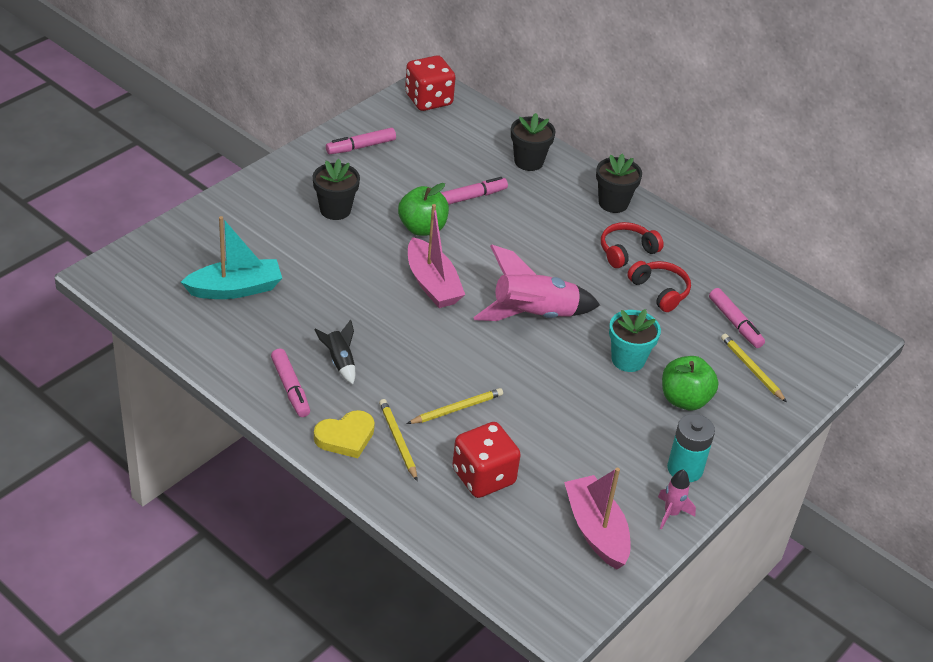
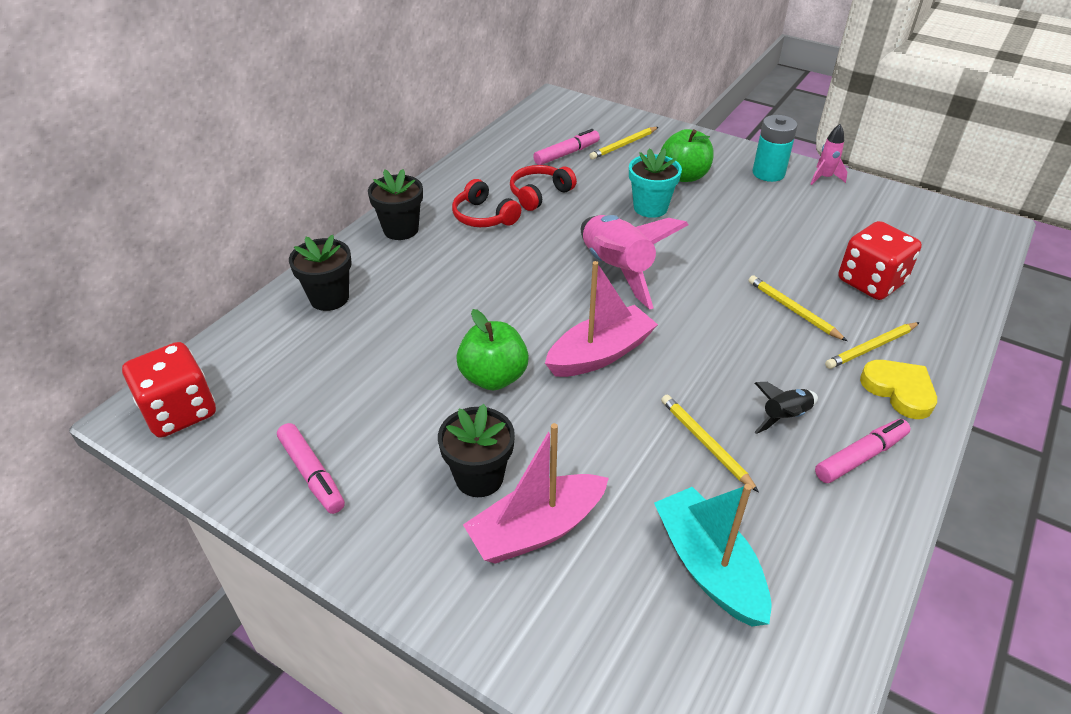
camera: 95 degrees left, 0 degrees up
(329, 314) = (705, 443): none -> yellow pencil
(471, 197) = (415, 340): pink marker -> none
(596, 530) = (877, 213): pink boat -> pink boat (536, 529)

